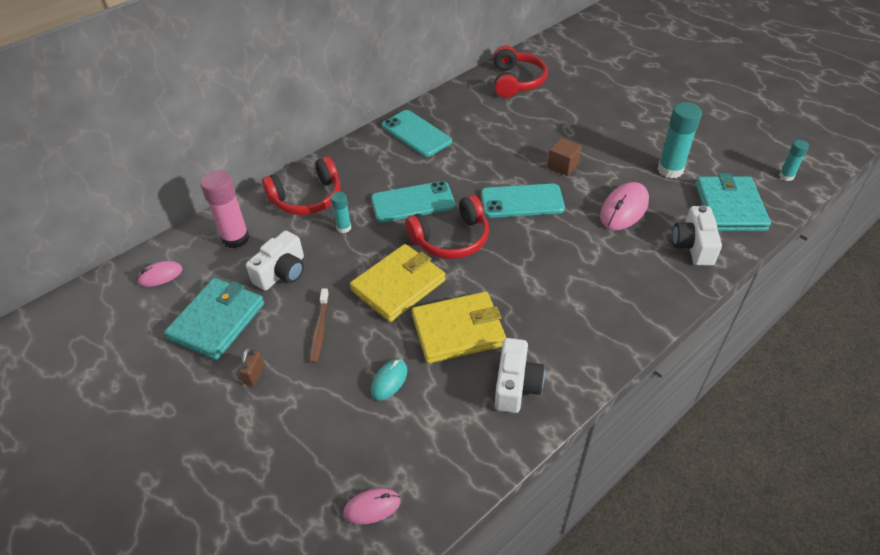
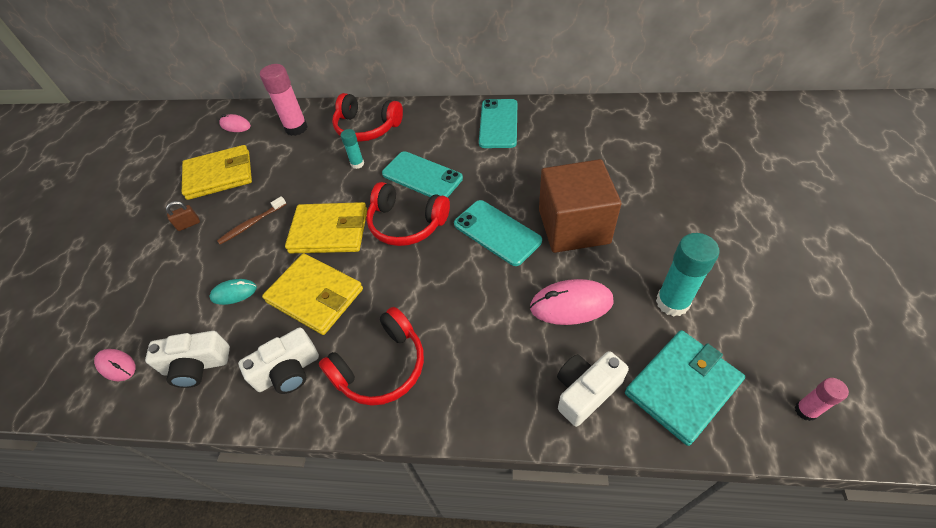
camera: 50 degrees right, 5 degrees up
(217, 321) = (219, 175): turquoise wallet -> yellow wallet
(282, 272) = (286, 169): white camera -> white camera (196, 365)
(516, 81) = (641, 126): red headphones -> red headphones (381, 367)
(563, 166) = (573, 226): brown cube -> brown cube, size x2.20
(786, 176) = (805, 410): turquoise glue stick -> pink glue stick

